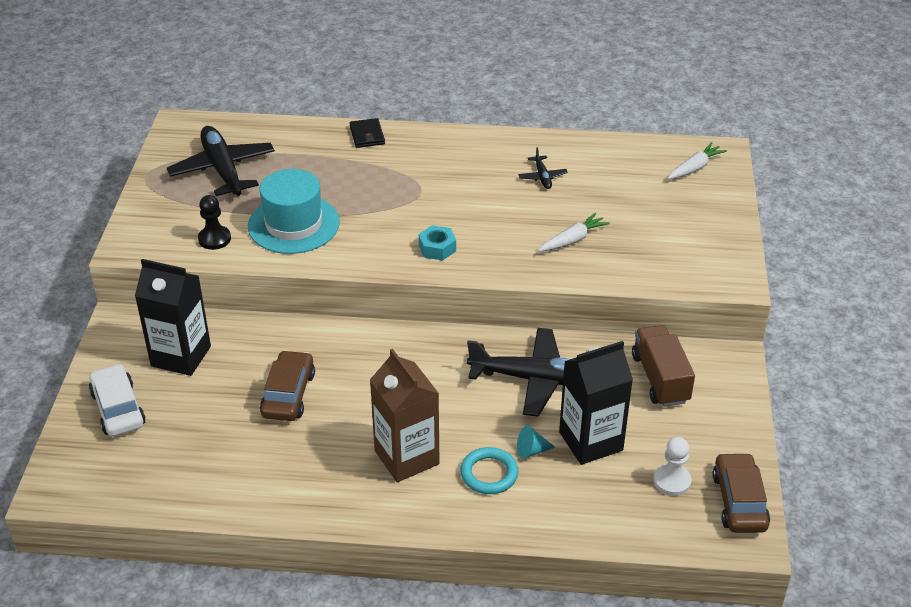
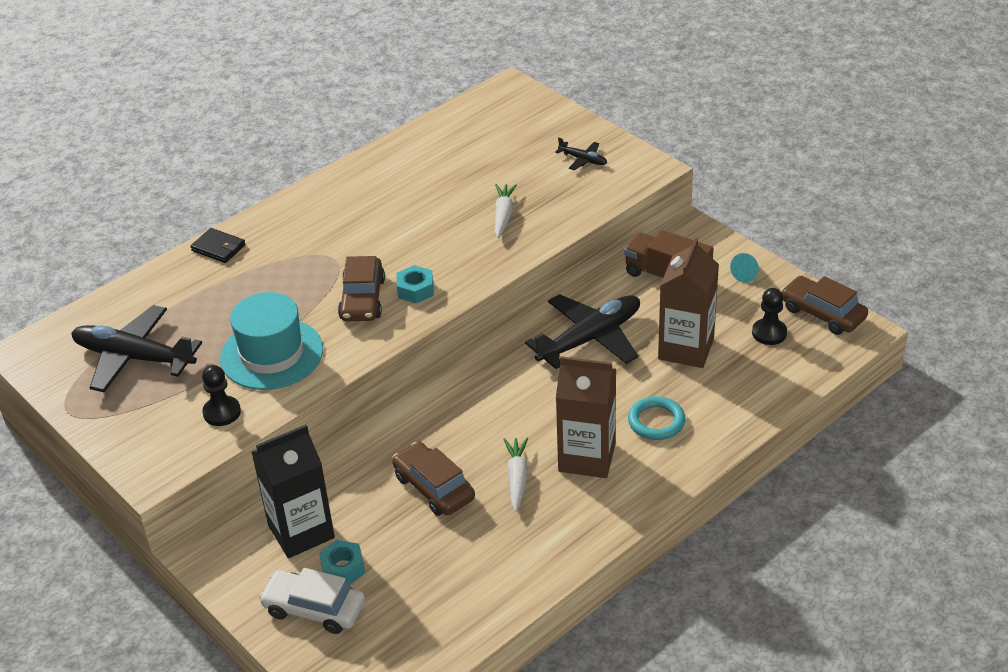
camera: 45 degrees left, 0 degrees up
(167, 398) = (343, 568): none -> turquoise nut
(396, 230) = (362, 299): none -> brown car
(531, 451) = (659, 385): turquoise cone -> turquoise cone (746, 274)
(542, 177) = (411, 187): black plane -> black plane (583, 159)
(591, 441) = (686, 349): black carton -> brown carton
(672, 481) = (769, 333): white pawn -> black pawn
(695, 168) = (508, 110): white carrot -> white carrot (517, 478)

